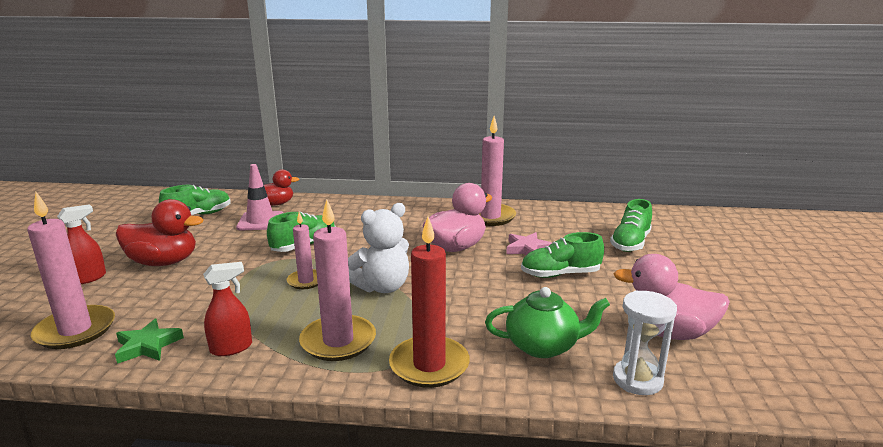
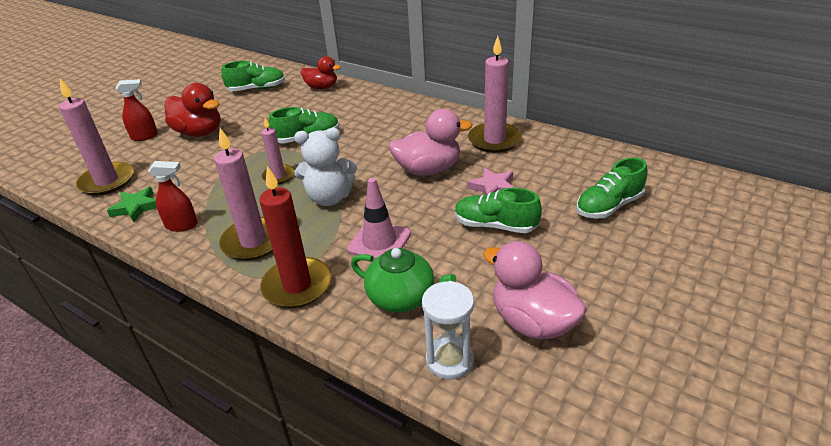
camera: 30 degrees right, 15 degrees up
(260, 221) = (296, 104): pink traffic cone -> pink traffic cone (379, 241)

